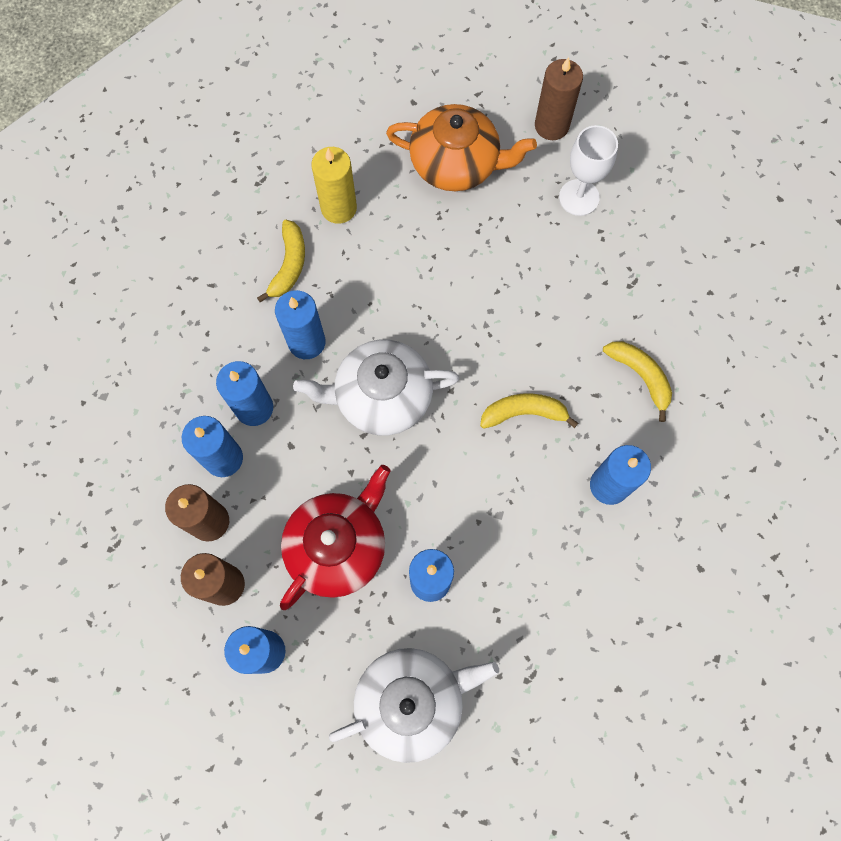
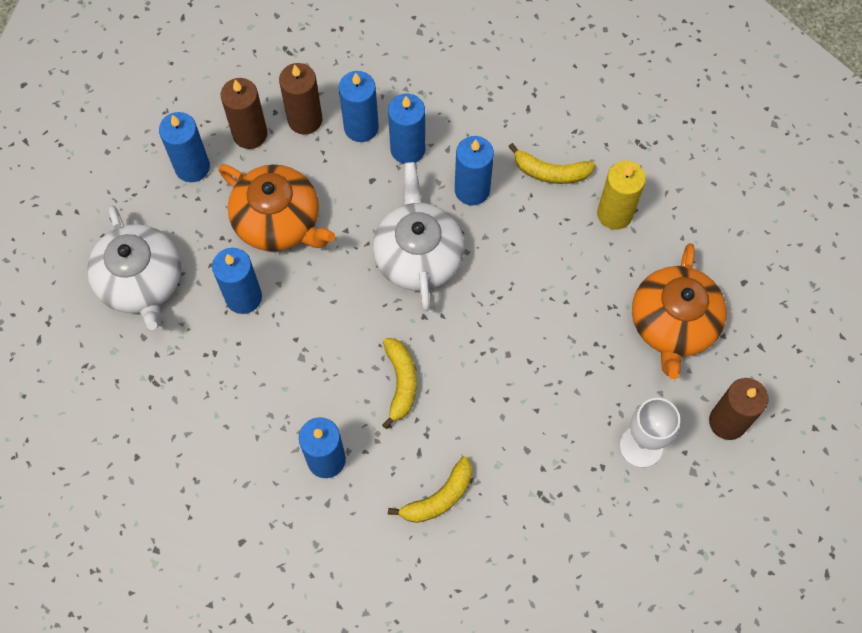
camera: 90 degrees right, 5 degrees down
(338, 546) = (279, 221): red teapot -> orange teapot

